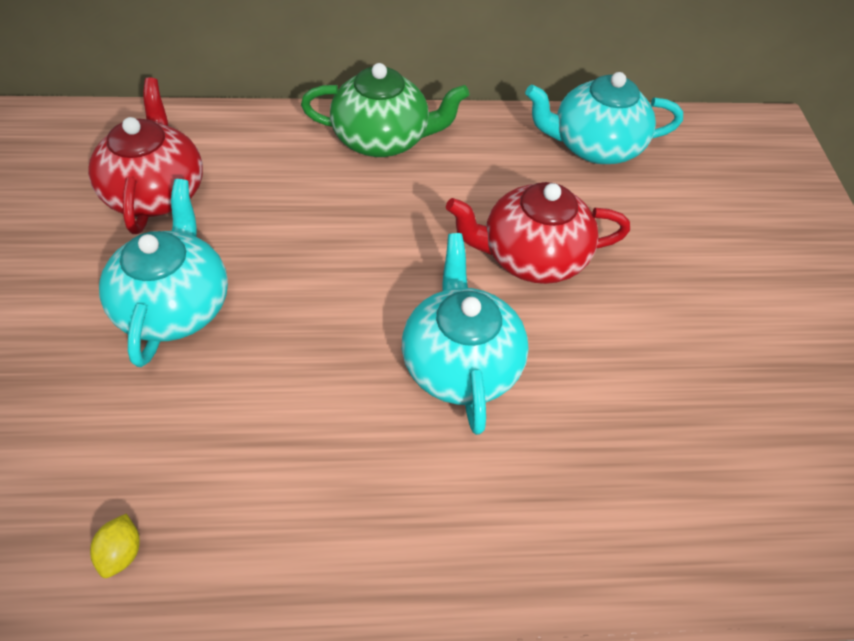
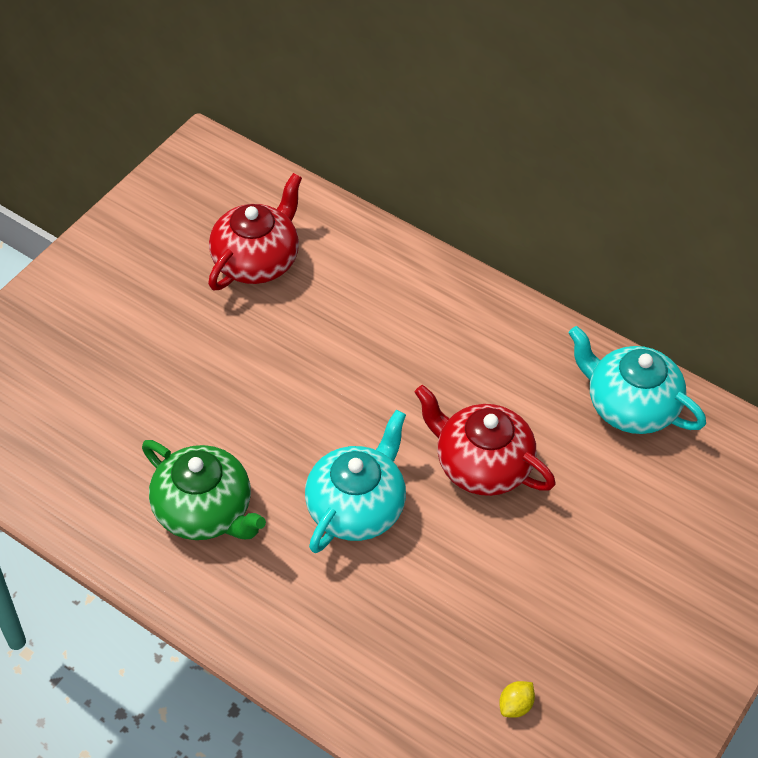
camera: 40 degrees right, 0 degrees up
(122, 553) = (74, 490): yellow lemon -> yellow lemon (515, 705)
(175, 306) = (208, 355): turquoise teapot -> none
(382, 139) = (456, 304): green teapot -> green teapot (204, 511)

